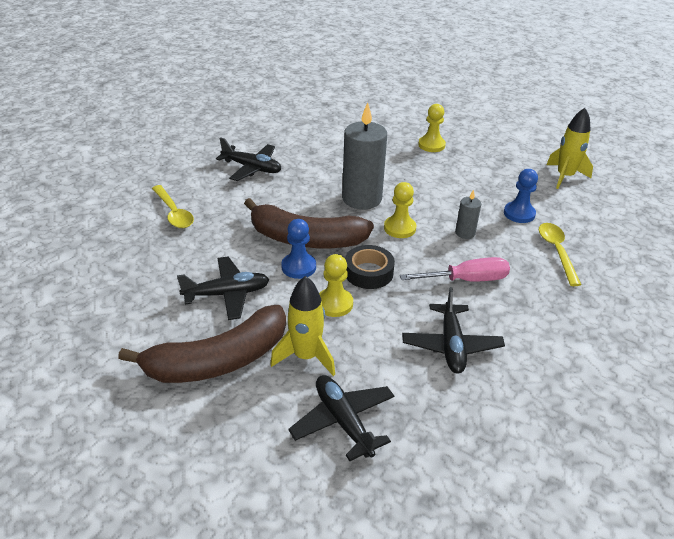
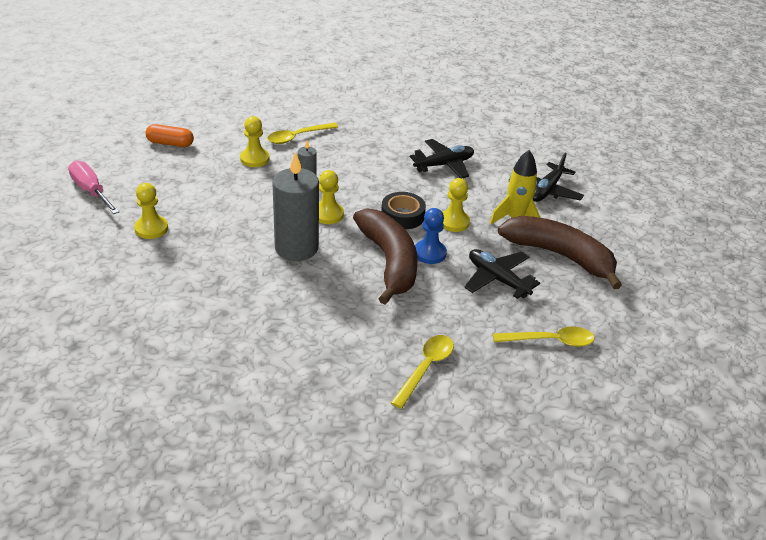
camera: 120 degrees left, 0 degrees up
(126, 289) = (550, 341): none -> yellow spoon
(252, 168) = (294, 346): black plane -> none
(467, 280) = (369, 169): pink screwdriver -> pink screwdriver (91, 191)
(519, 214) = (254, 159): blue pawn -> yellow pawn
(564, 177) = (170, 143): yellow rocket -> orange capsule

